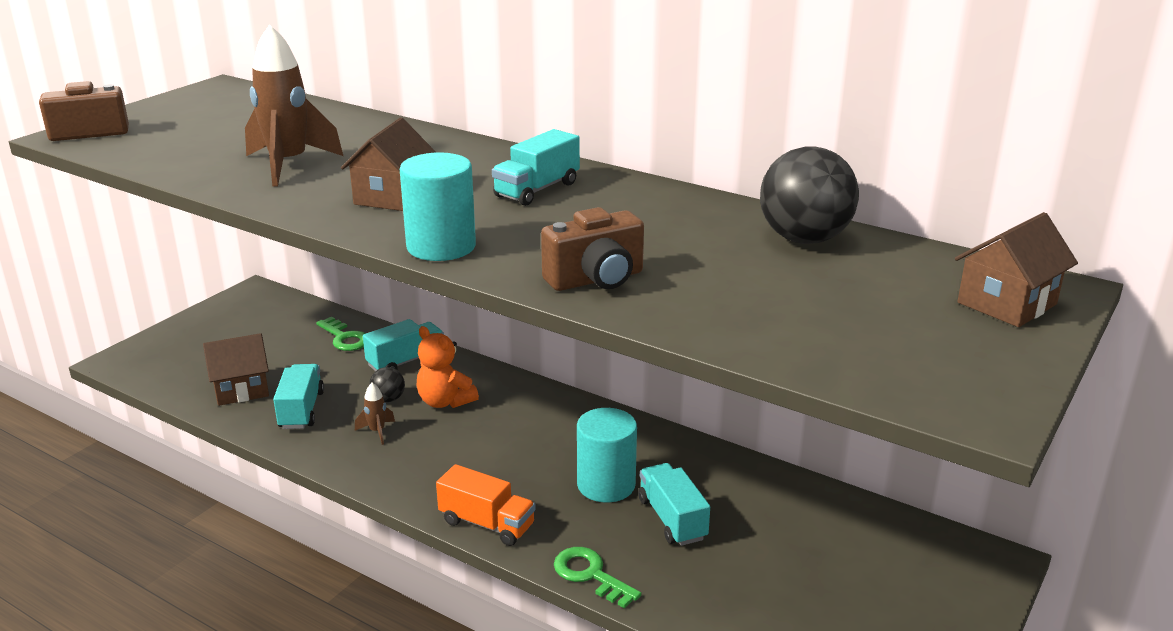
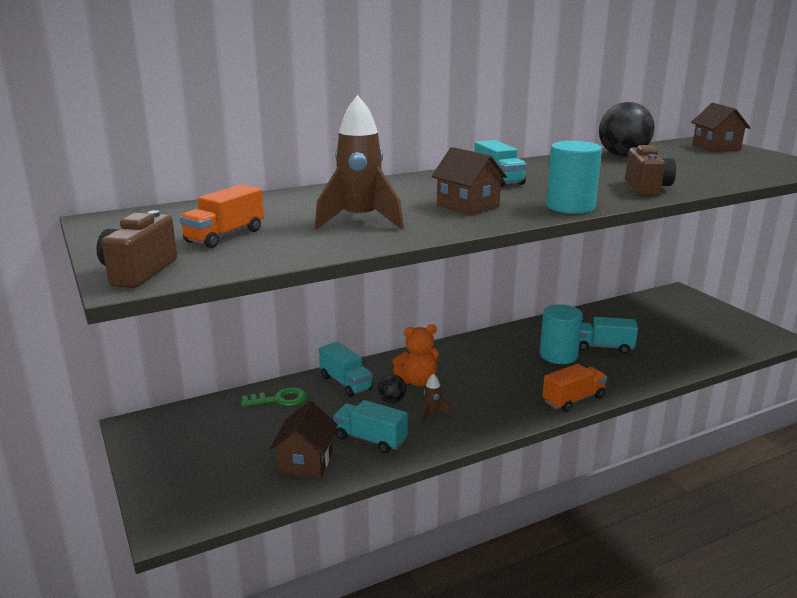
camera: 60 degrees left, 5 degrees down
(201, 132) = (225, 236): none -> orange truck
(406, 361) = (346, 383): turquoise truck -> turquoise truck turned 150 degrees clockwise
(590, 575) = (642, 381): green key -> none

